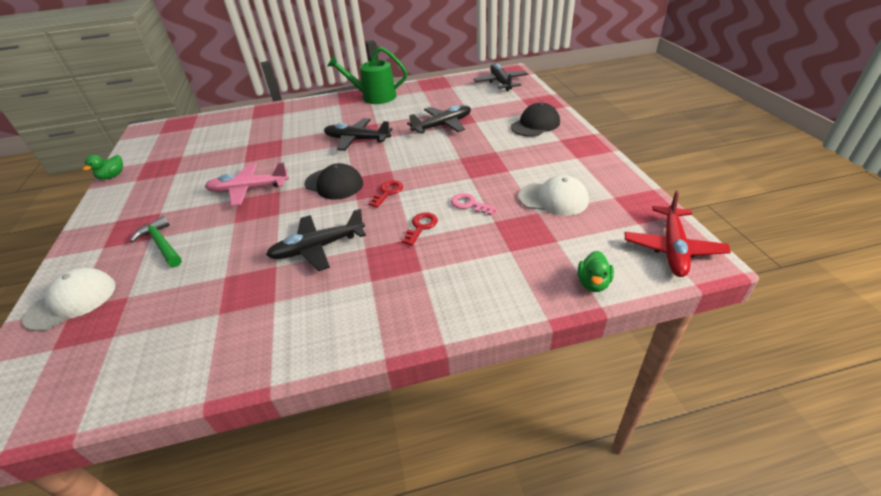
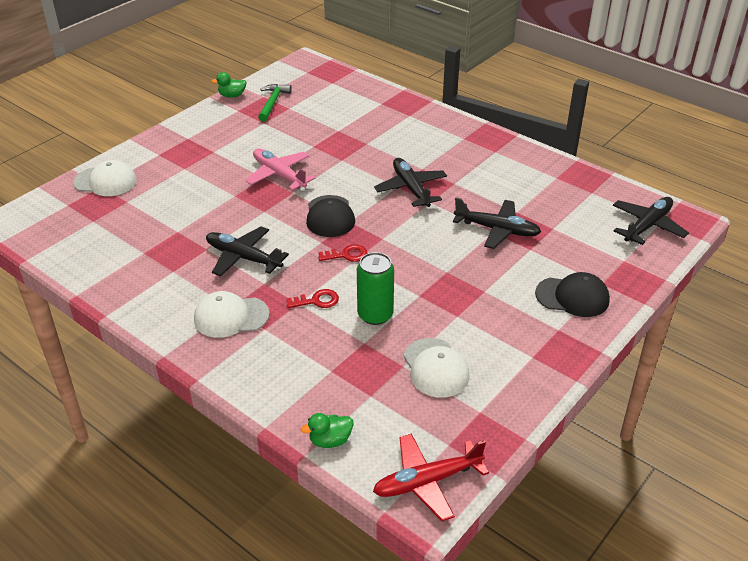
camera: 50 degrees right, 0 degrees up
(161, 244) = (183, 178): green hammer -> green hammer (272, 103)
(375, 97) = (504, 152): green watering can -> none
(383, 285) = (231, 317): none -> white cap
(469, 204) = (375, 315): pink key -> green can

